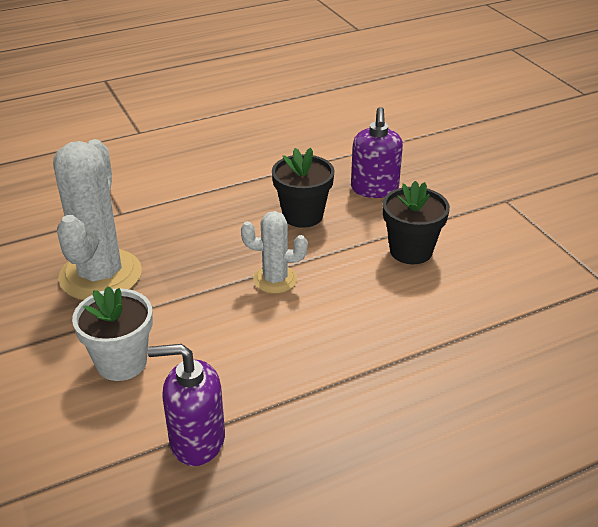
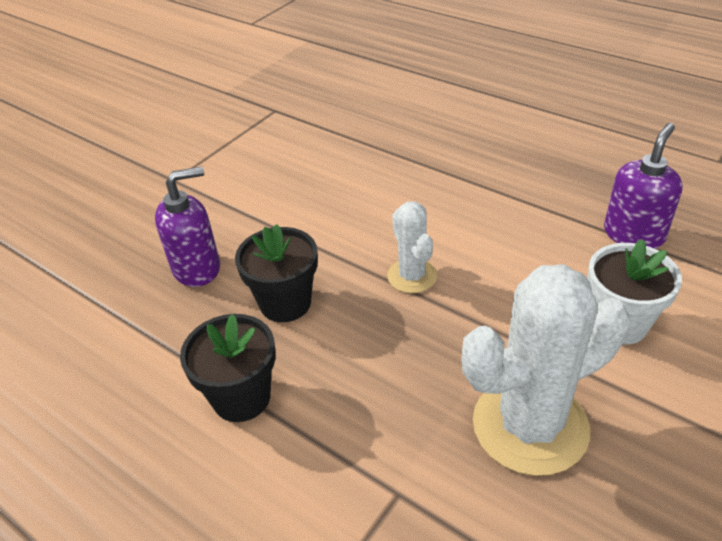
camera: 115 degrees left, 5 degrees up
(197, 440) = (633, 234): purple soap dispenser -> purple soap dispenser turned 120 degrees counterclockwise
(411, 251) = (299, 209): black flower pot -> black flower pot (241, 397)

